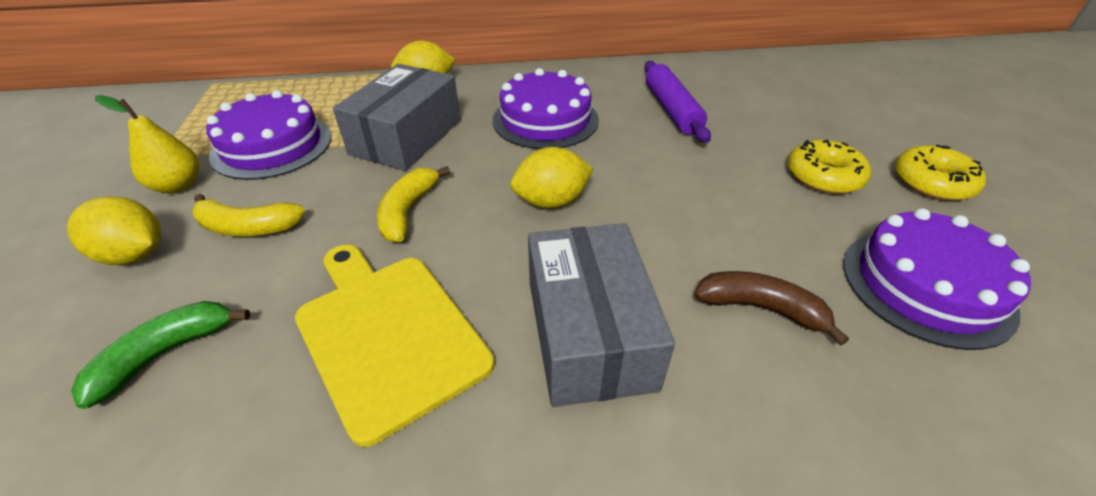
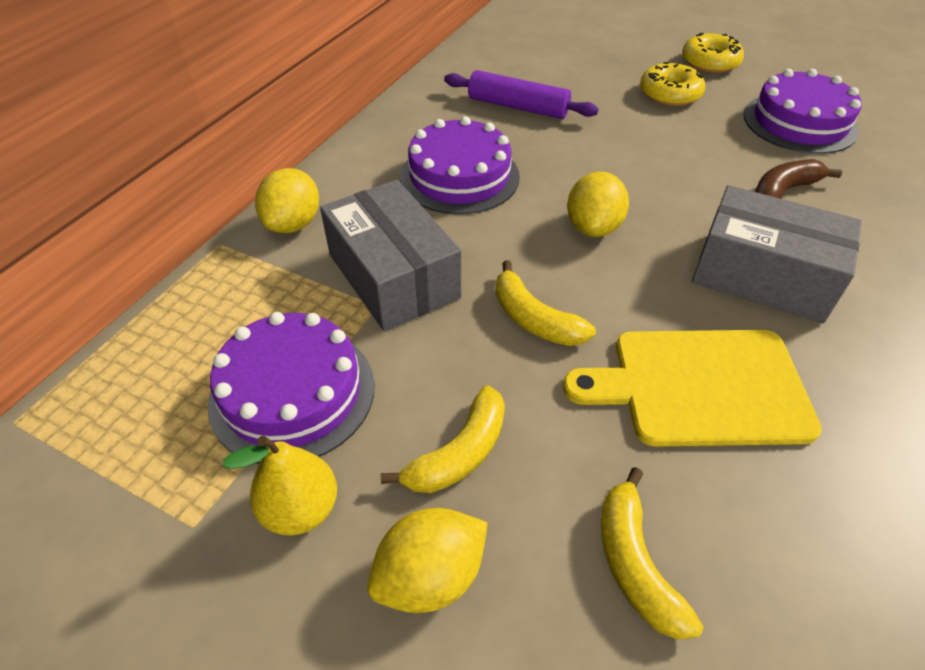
camera: 55 degrees left, 5 degrees up
(165, 354) = (635, 563): green banana -> yellow banana

